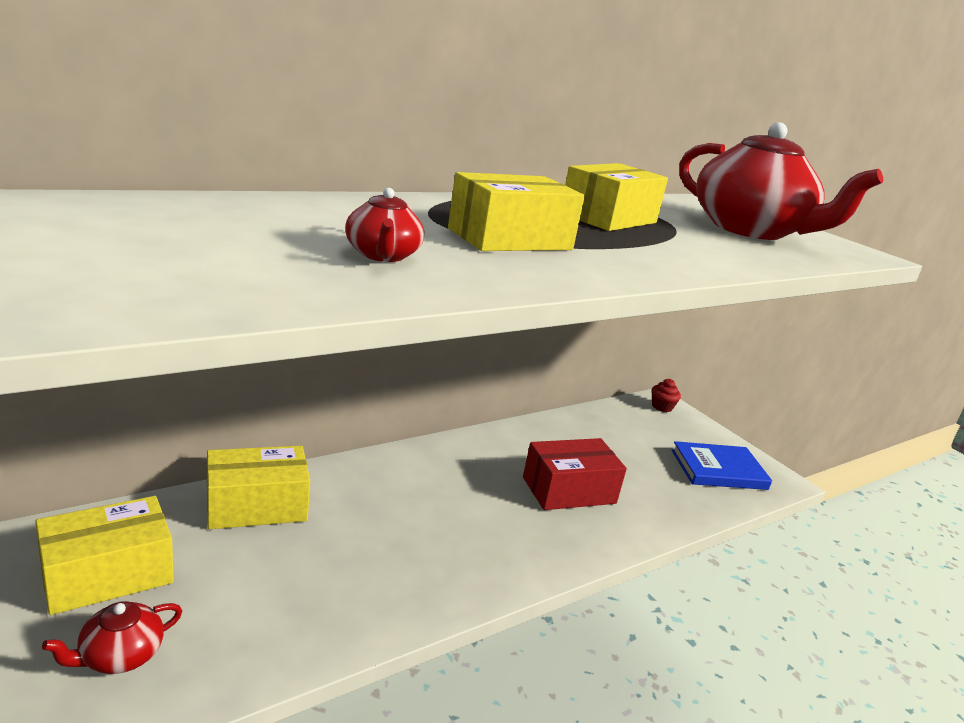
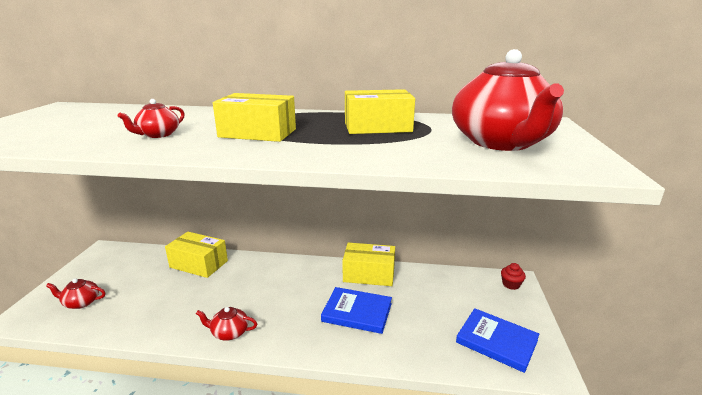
camera: 45 degrees right, 0 degrees up
(107, 574) = (118, 272): yellow box -> yellow box (369, 274)
(460, 579) = (229, 332): none -> red teapot
(569, 490) = (357, 312): red box -> blue book

